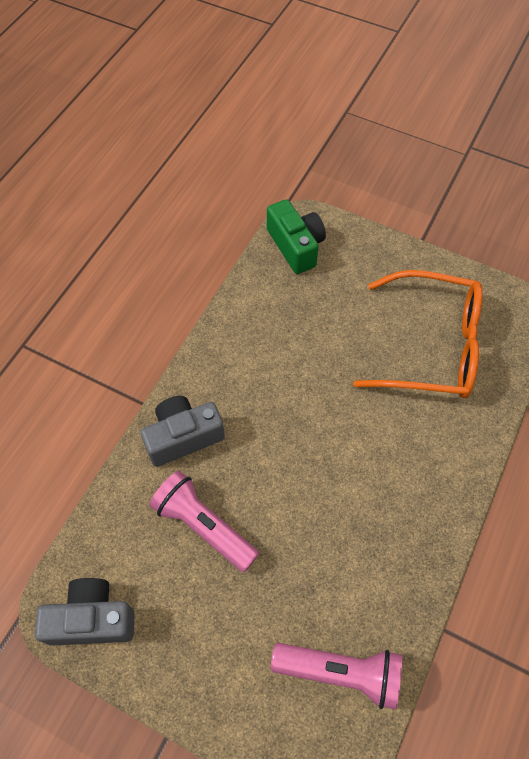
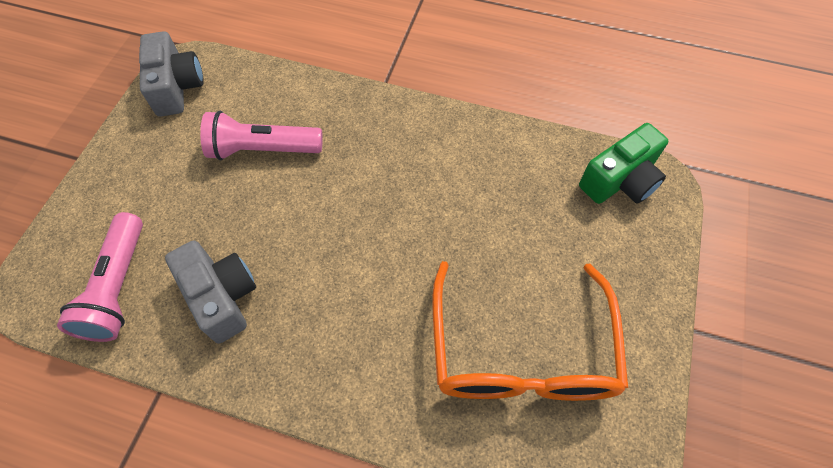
camera: 80 degrees right, 0 degrees up
(183, 437) = (352, 118): grey camera -> grey camera (222, 297)
(203, 526) = (262, 150): pink flashlight -> pink flashlight turned 120 degrees counterclockwise

